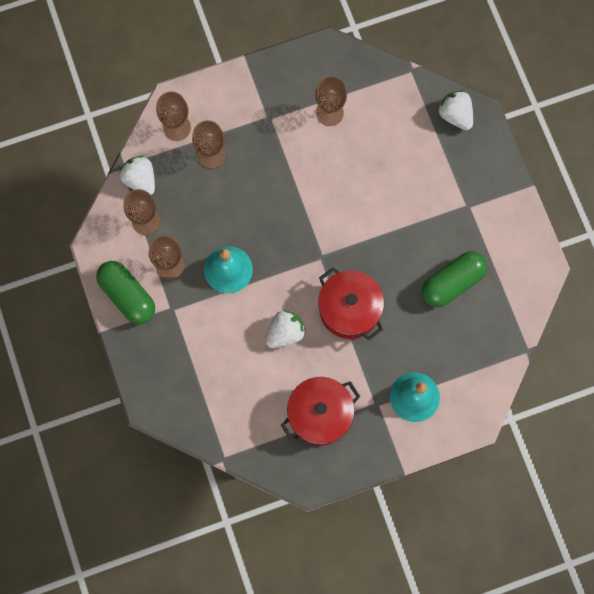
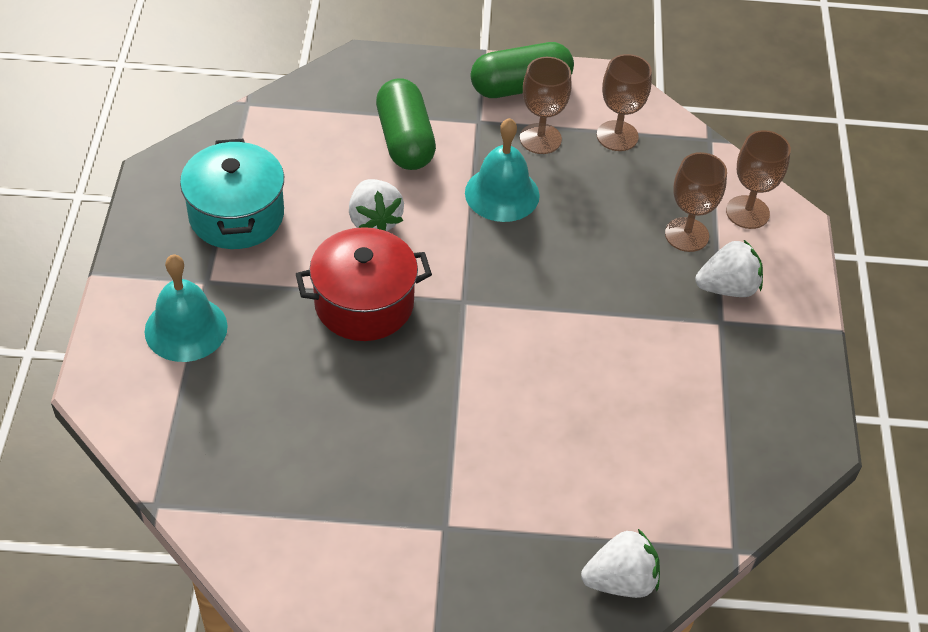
camera: 110 degrees right, 25 degrees down
(140, 180) = (681, 150): white strawberry -> white strawberry (727, 288)
(320, 414) = (236, 215): red pot -> turquoise pot
(329, 113) = (699, 401): brown goblet -> none
(452, 283) = (328, 449): green capsule -> green capsule (405, 140)

